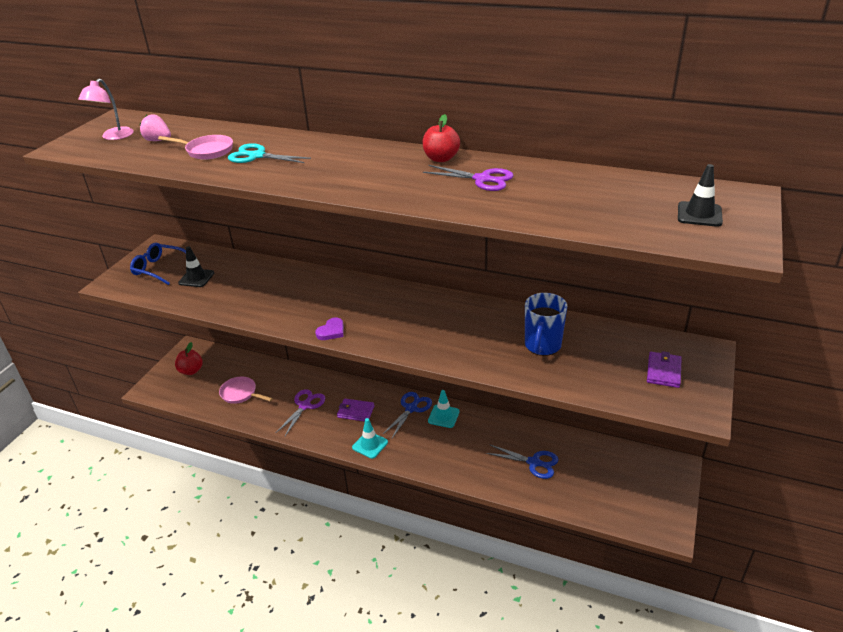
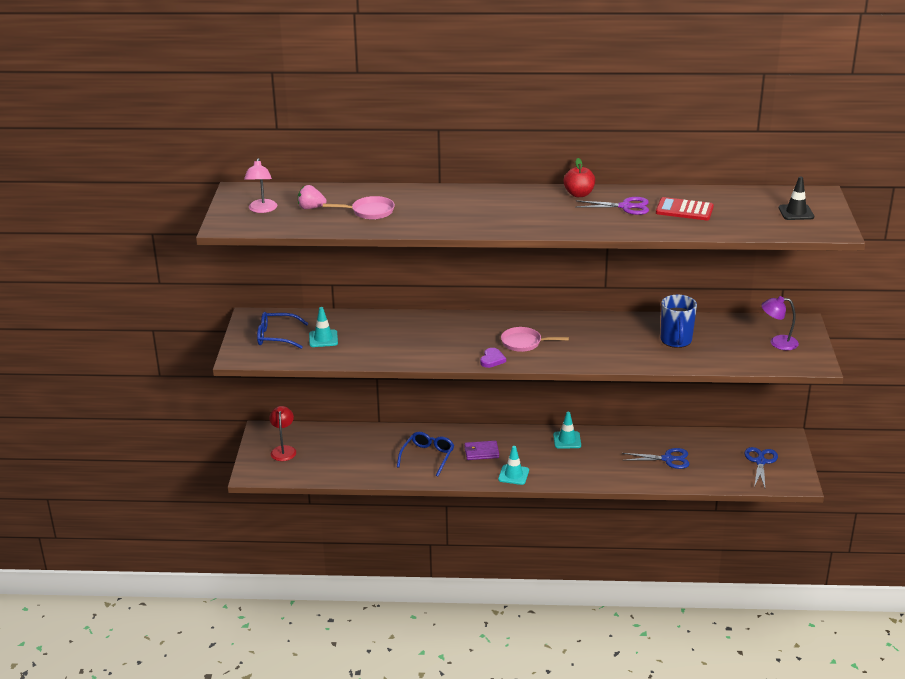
camera: 20 degrees left, 5 degrees down
(191, 371) = (283, 450): red apple -> red lamp
(196, 278) = (323, 339): black traffic cone -> turquoise traffic cone
(241, 393) = (354, 459): pink pan -> pink pan (524, 343)
(256, 156) = (420, 210): turquoise scissors -> none
(305, 405) = (428, 457): purple scissors -> blue glasses
(411, 408) = (533, 439): blue scissors -> blue scissors (760, 461)
(551, 192) = (684, 210): none -> red calculator
(663, 371) = (777, 343): purple wallet -> purple lamp

